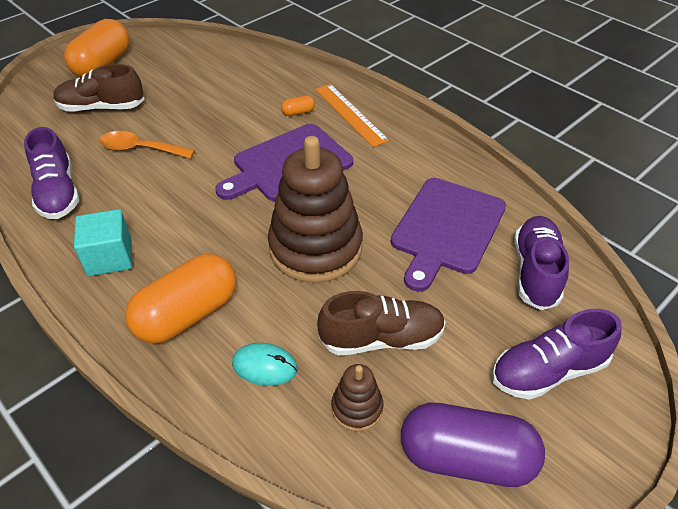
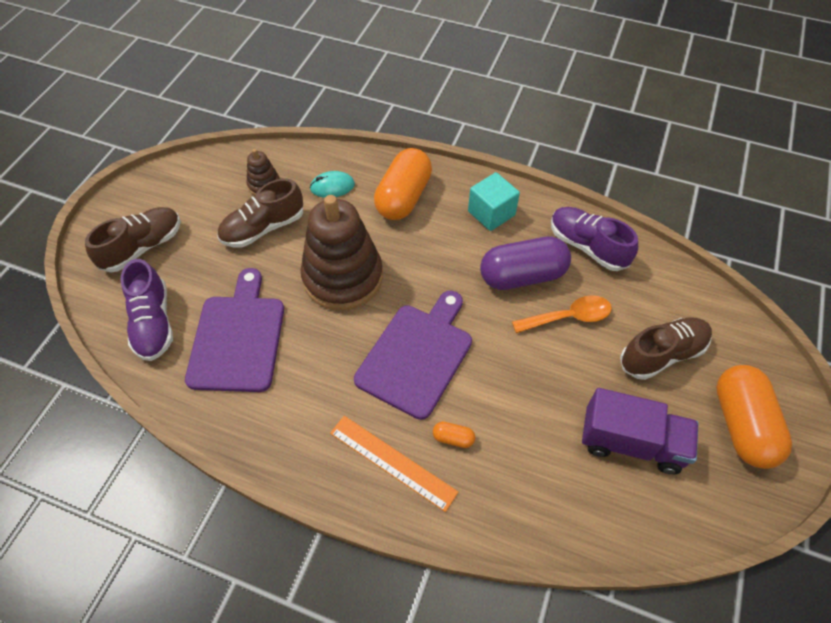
camera: 155 degrees right, 10 degrees up
(181, 77) = (631, 442): none -> purple truck
(298, 112) = (453, 438): orange capsule -> orange capsule turned 60 degrees clockwise
(466, 458) = (192, 183): purple capsule -> purple capsule (522, 276)
(548, 371) = (143, 247): purple shoe -> brown shoe

